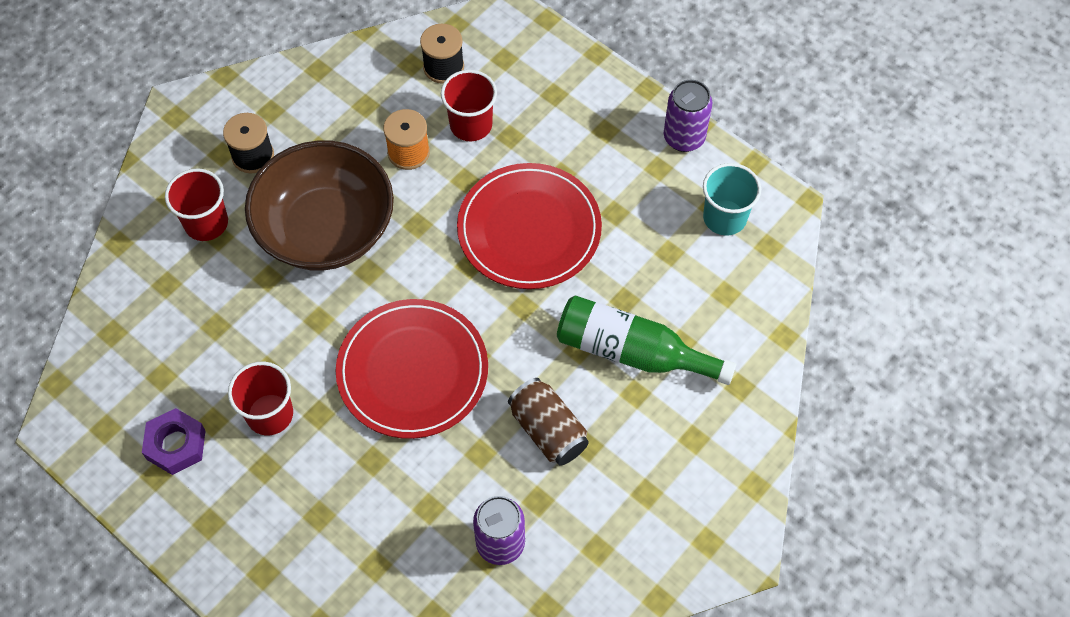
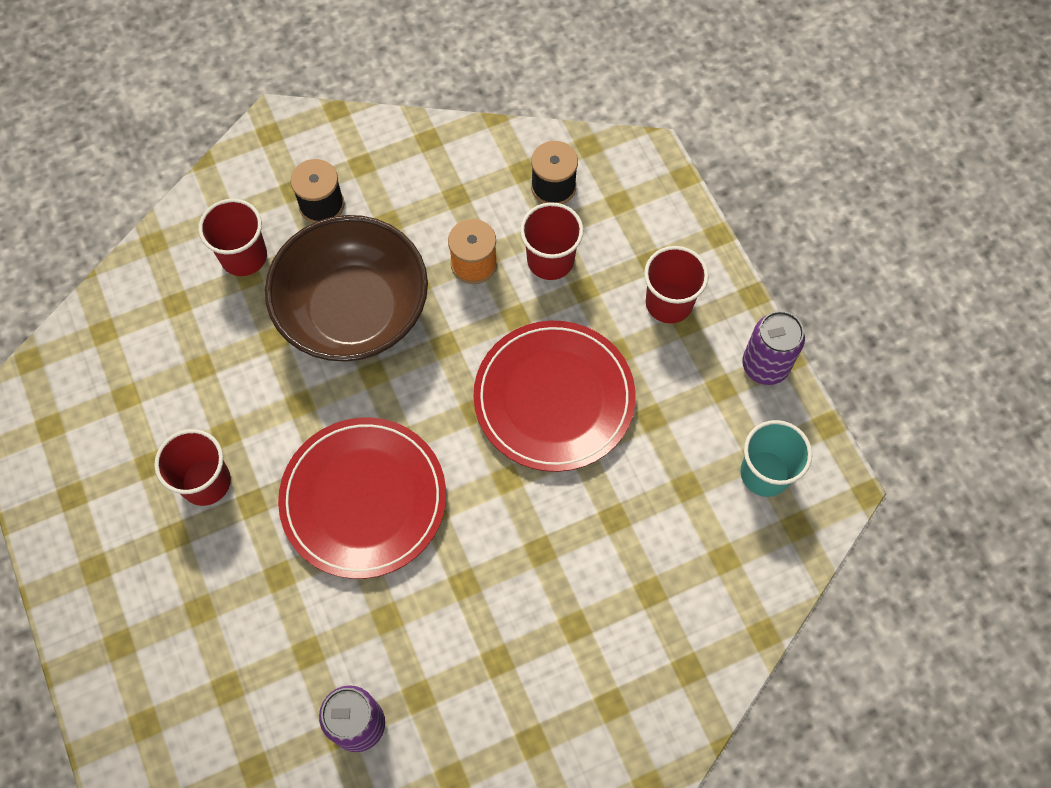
camera: 25 degrees right, 5 degrees up
(176, 445) = (104, 473): purple nut -> none
(548, 430) = (466, 625): brown can -> none
(584, 120) = (669, 303): none -> red cup
(633, 352) = (595, 579): green bottle -> none

